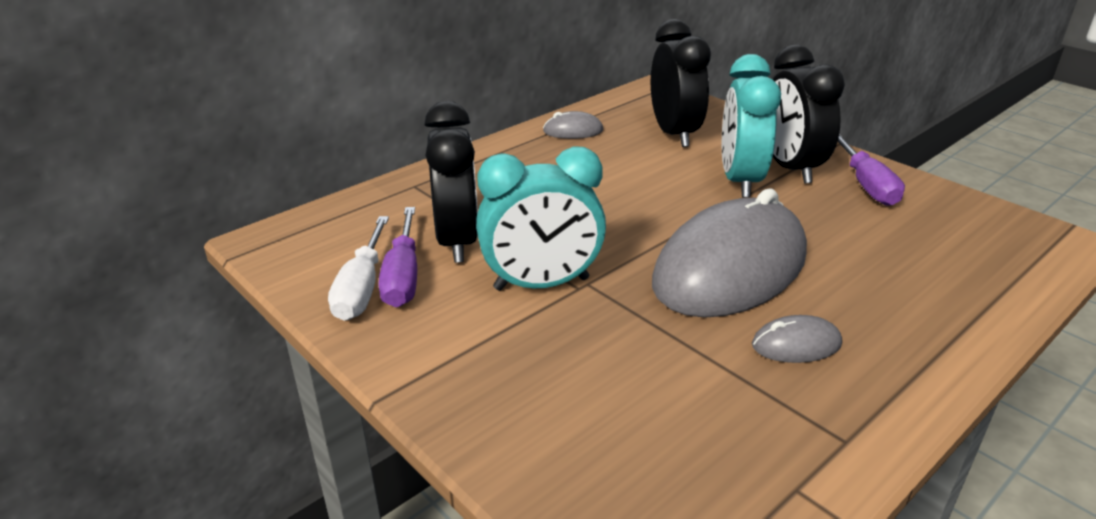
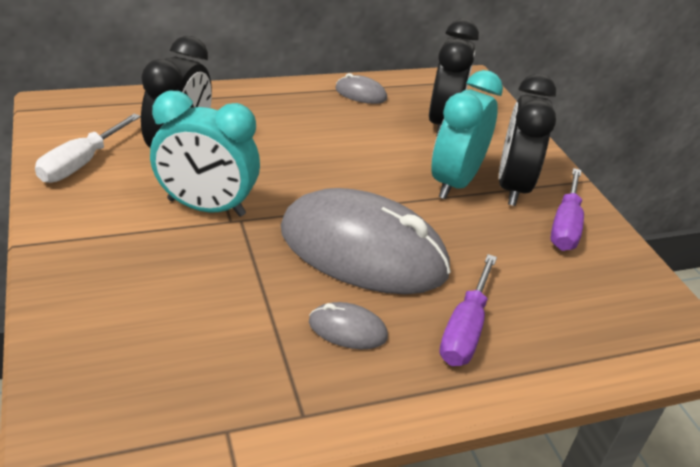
camera: 20 degrees right, 5 degrees up
(403, 276) = (117, 165): purple screwdriver -> purple screwdriver (465, 329)
(730, 268) = (363, 251): grey mouse -> grey mouse turned 45 degrees clockwise

